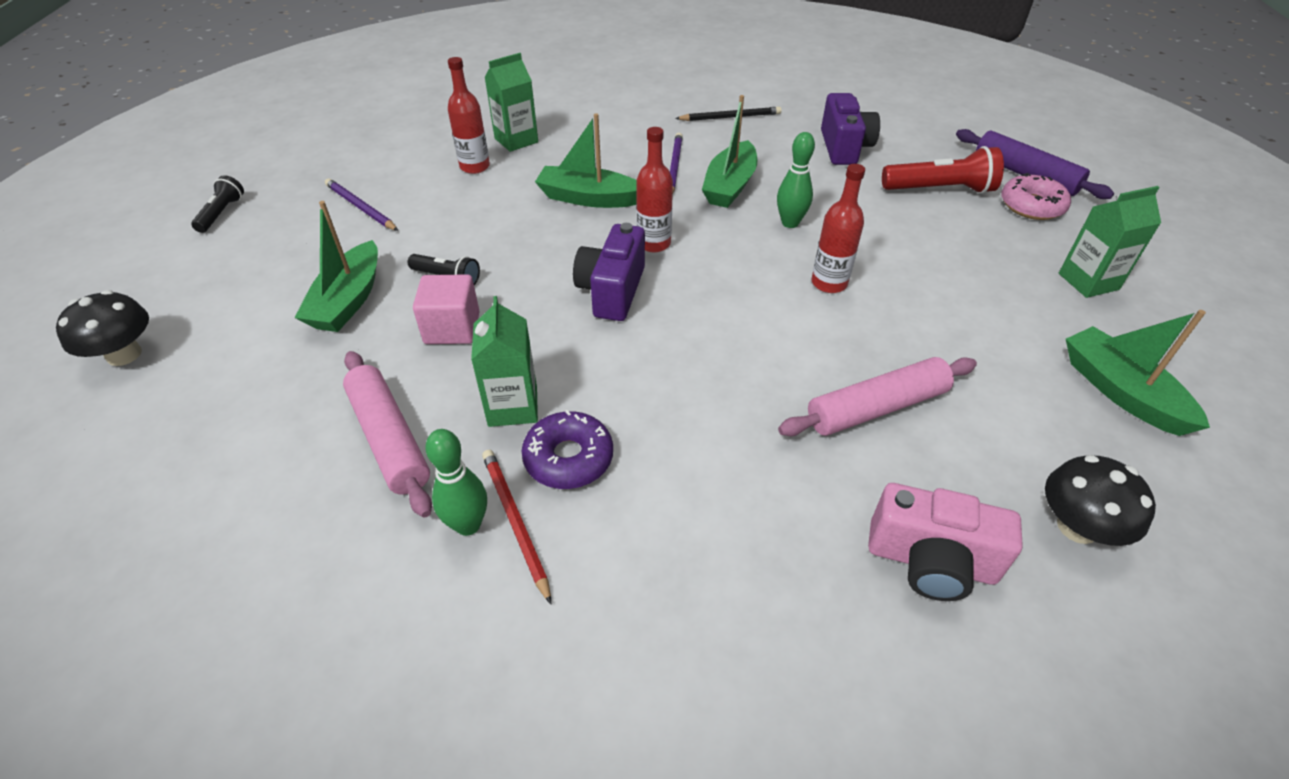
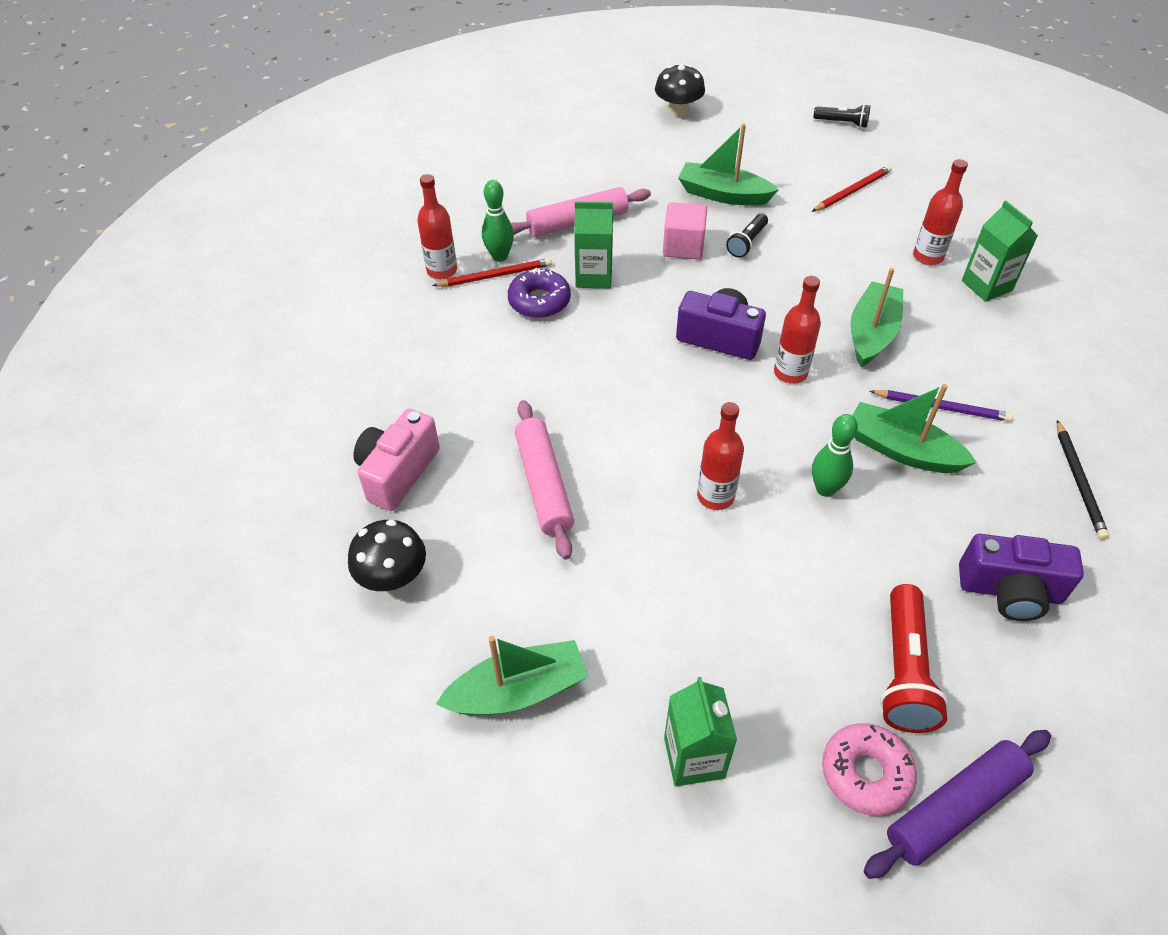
camera: 100 degrees right, 5 degrees up
(361, 208) = (852, 191): purple pencil -> red pencil
(504, 603) = (442, 270): none -> red bottle

